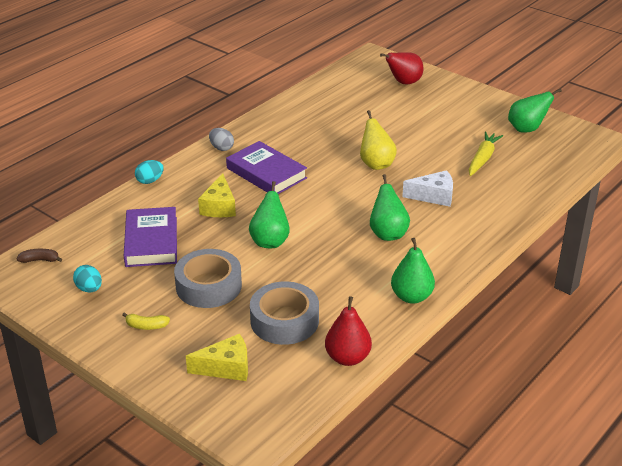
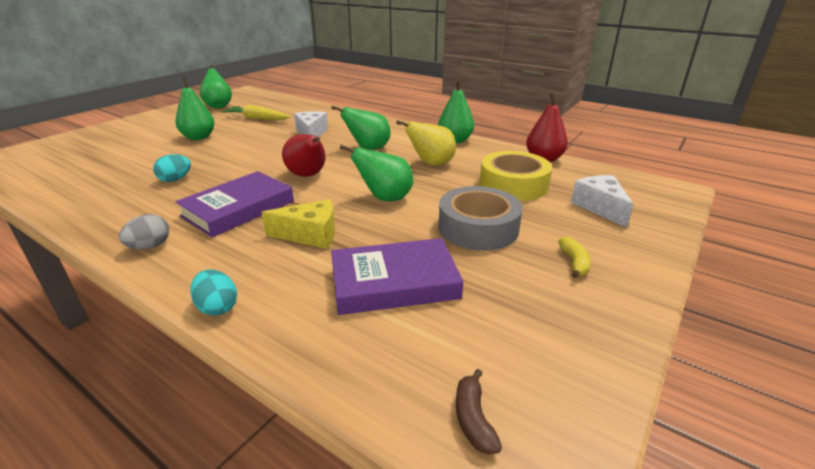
camera: 95 degrees left, 5 degrees down
(89, 289) = (528, 328): turquoise egg -> turquoise egg (175, 179)
(226, 368) = (600, 207): yellow cheese -> white cheese
(284, 321) = (513, 185): grey tape -> yellow tape
(376, 164) = (246, 154): yellow pear -> yellow pear (431, 164)
(404, 83) = (82, 144): red pear -> red pear (308, 175)
(422, 133) = (199, 137): none -> green pear

